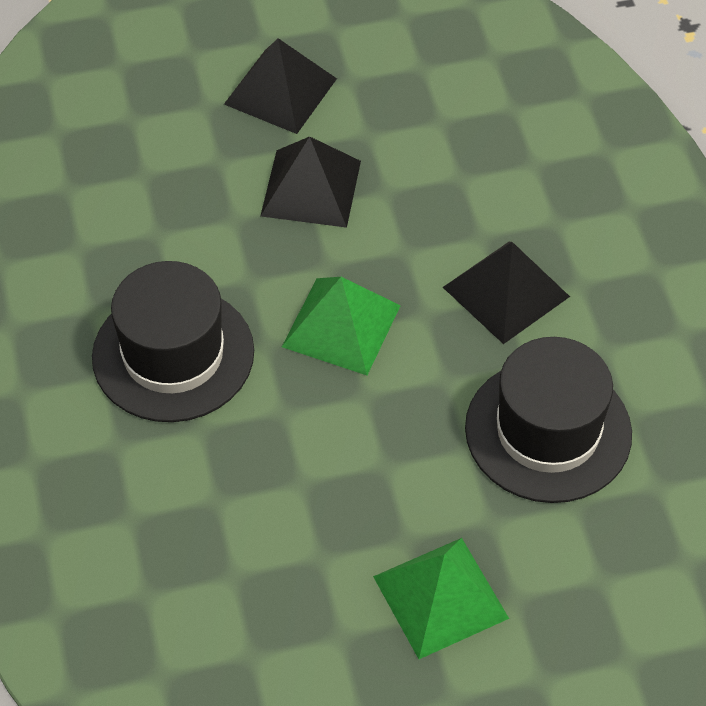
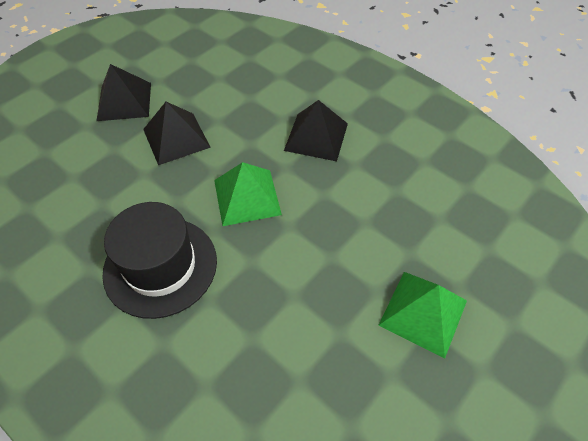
camera: 35 degrees left, 0 degrees up
(548, 431) = (395, 190): black hat -> none

